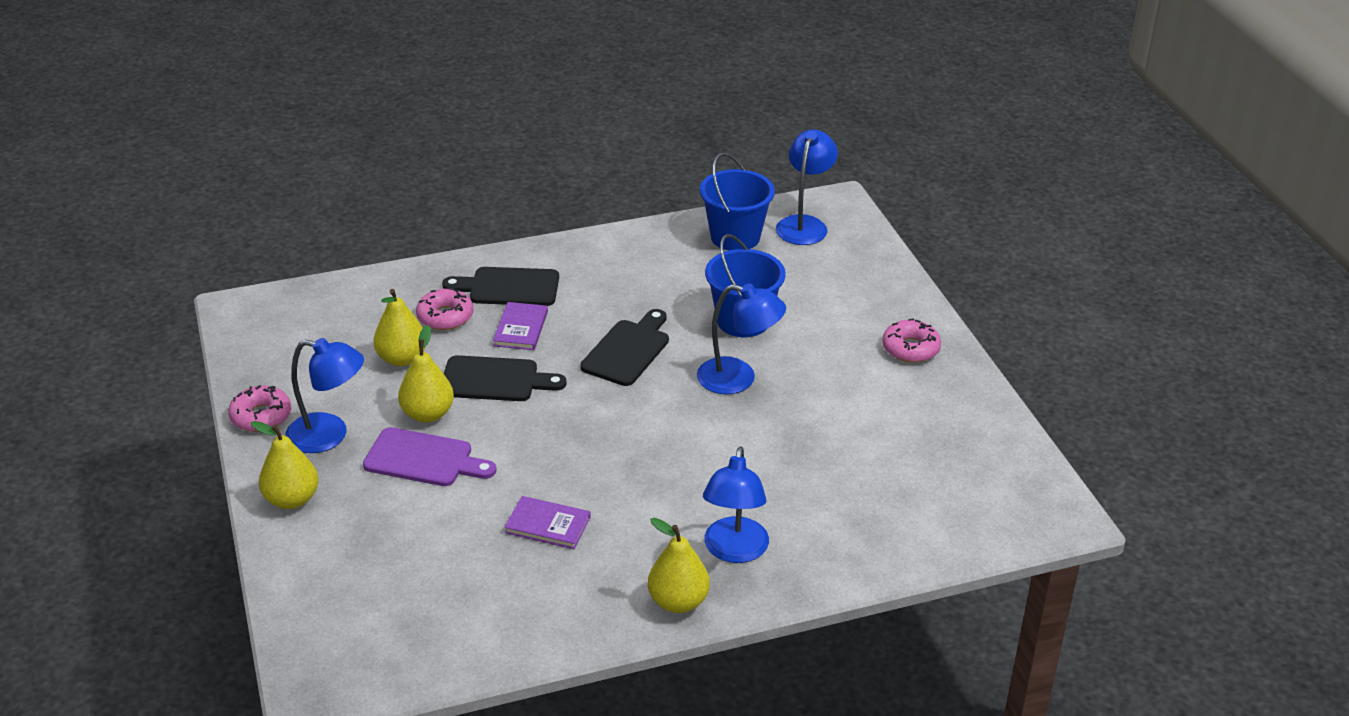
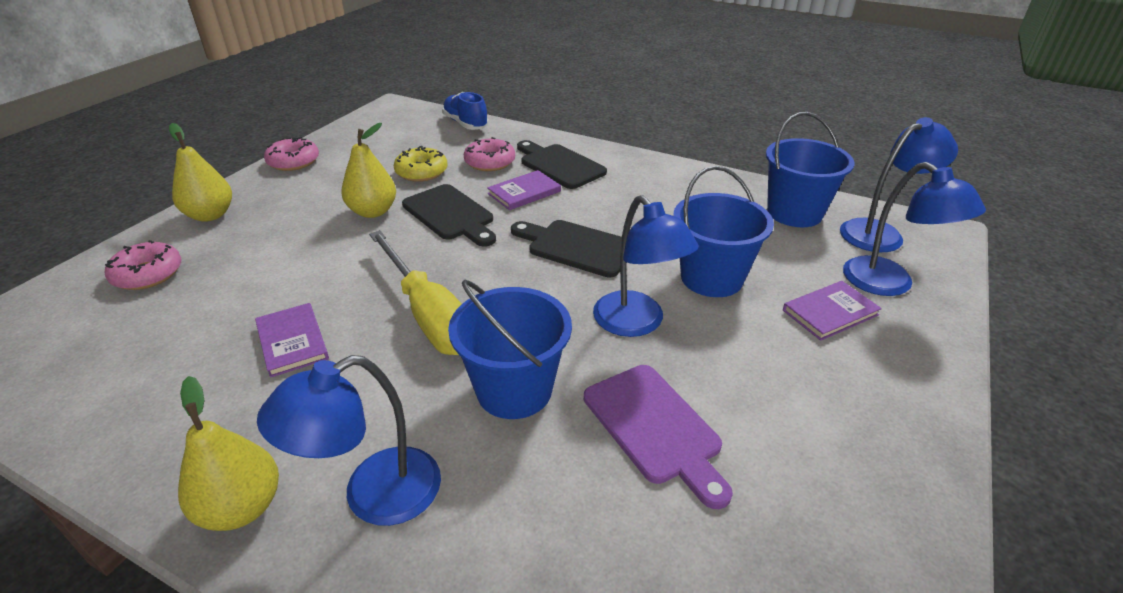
camera: 45 degrees right, 0 degrees up
(329, 435) = (301, 191): blue lamp -> blue lamp (889, 284)
(352, 289) = (465, 124): none -> blue shoe
(402, 358) = (421, 172): yellow pear -> yellow donut
(424, 459) = (317, 238): purple cutting board -> purple cutting board (655, 428)
(606, 454) = (428, 315): none -> yellow screwdriver
(628, 350) = (576, 247): black cutting board -> black cutting board turned 135 degrees counterclockwise
(725, 459) = (514, 390): none -> blue bucket
(834, 304) = (830, 312): none -> purple book
(910, 348) = (876, 407): pink donut -> pink donut (148, 274)

